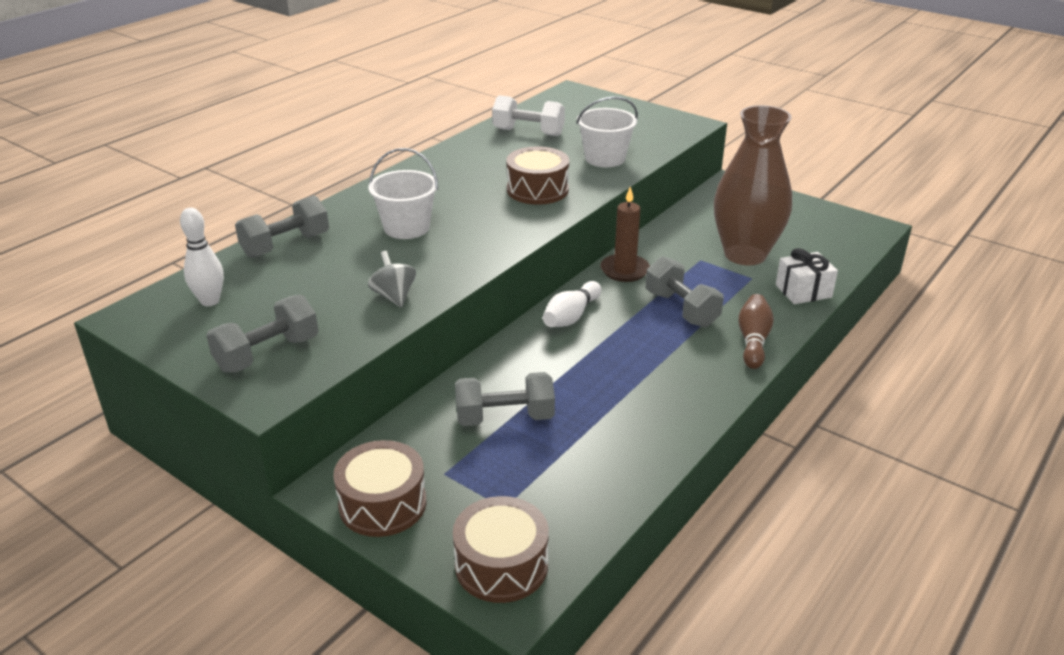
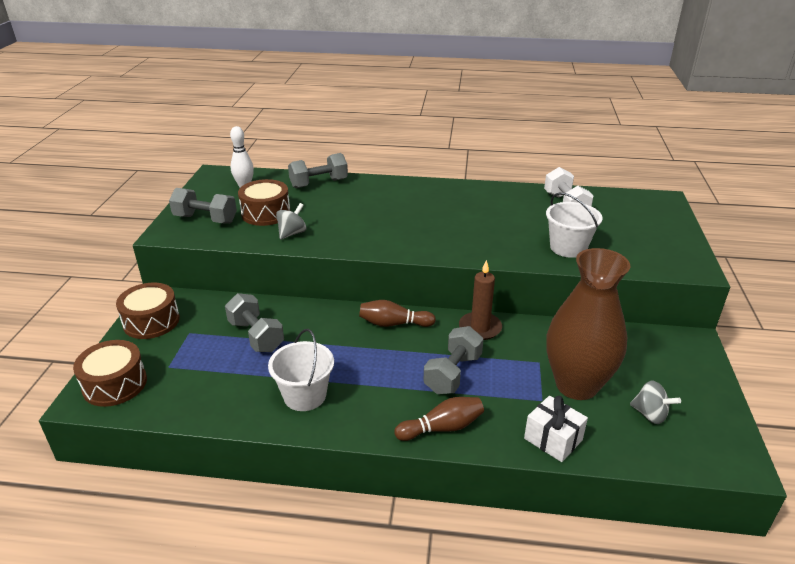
camera: 60 degrees right, 0 degrees up
(286, 245) = (319, 183): grey dumbbell -> grey dumbbell turned 45 degrees counterclockwise
(406, 228) = (376, 209): white bucket -> white bucket (304, 395)
(537, 190) = (481, 236): brown drum -> brown drum (266, 213)
(571, 316) = (393, 324): white bowling pin -> brown bowling pin
(802, 238) = (650, 414): none -> grey spinning top

